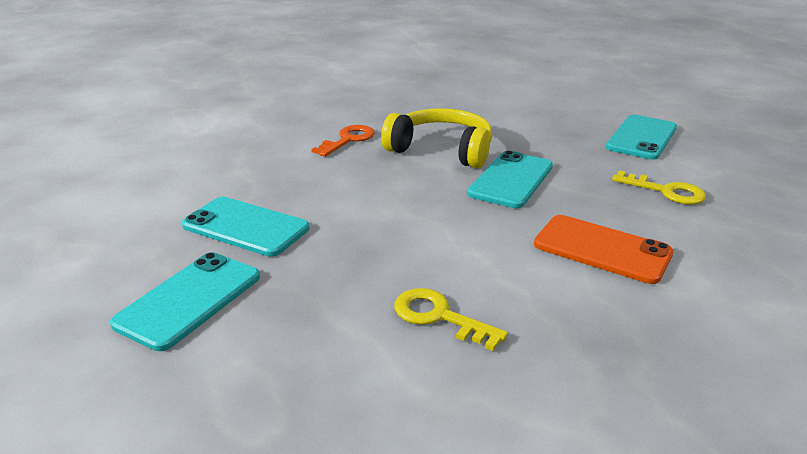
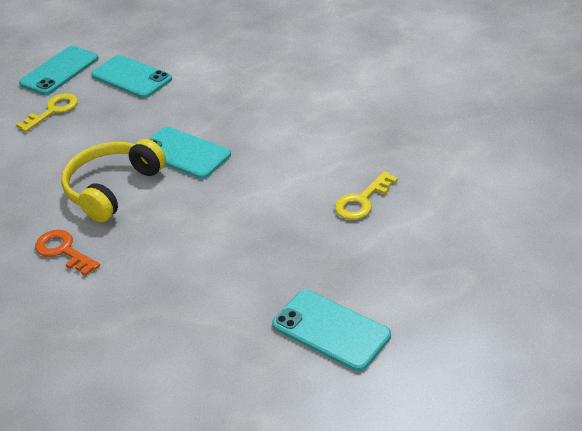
camera: 80 degrees left, 10 degrees up
(245, 227) = (226, 310): turquoise phone -> turquoise phone (59, 71)
(602, 249) = (294, 124): orange phone -> none
(666, 191) = (224, 83): yellow key -> yellow key (53, 111)

